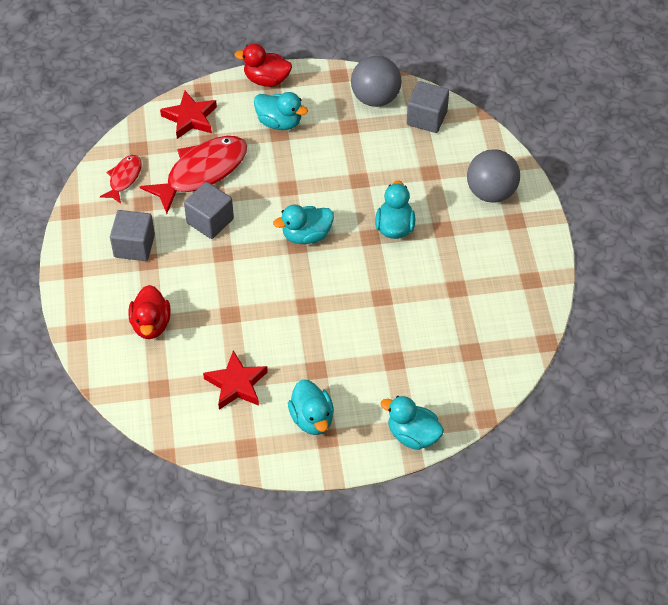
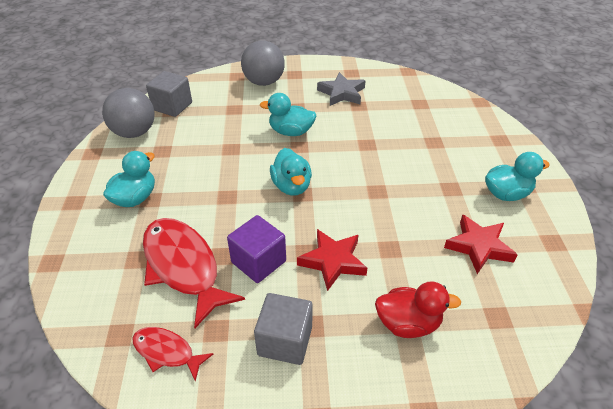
camera: 85 degrees left, 10 degrees down
(190, 118) = (92, 276): red star -> red star (332, 261)
(210, 221) = (258, 261): grey cube -> purple cube
(266, 80) = (68, 205): red duck -> none
(413, 435) = (506, 137): turquoise duck -> none
(480, 271) = (342, 93): none -> grey star

